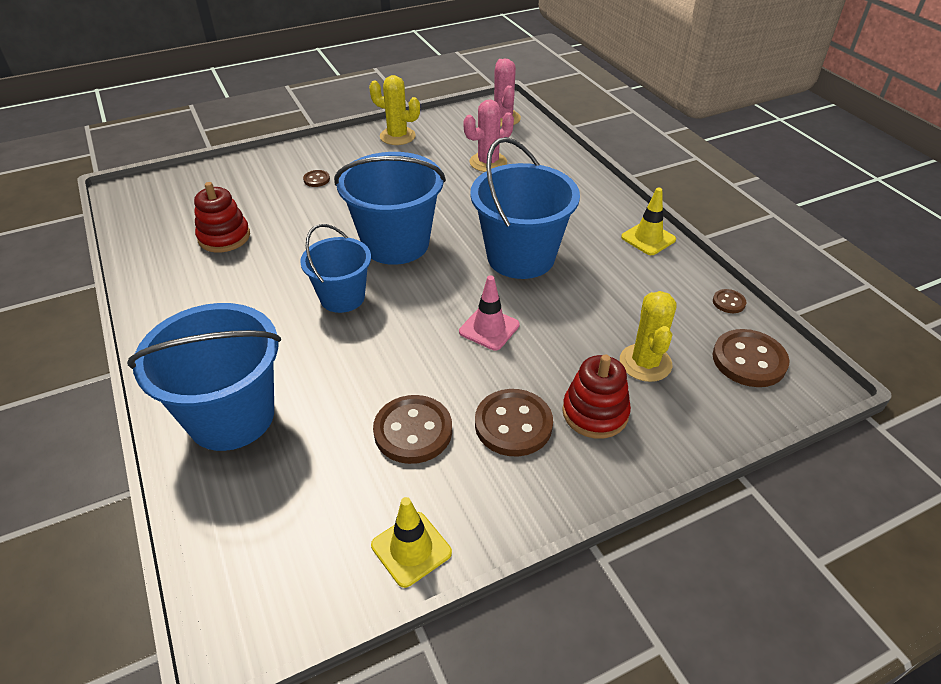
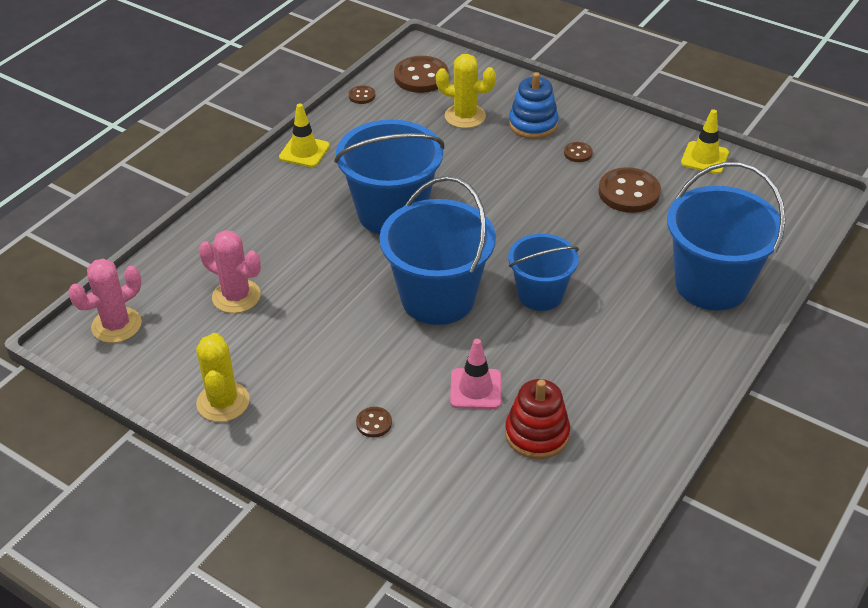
camera: 120 degrees left, 0 degrees up
(489, 328) = (498, 197): pink traffic cone -> pink traffic cone (475, 389)
(513, 424) = (578, 153): brown button -> brown button, size x0.48
(595, 413) = (533, 124): red stacking toy -> blue stacking toy
(645, 363) = (465, 116): yellow cactus -> yellow cactus turned 45 degrees clockwise

